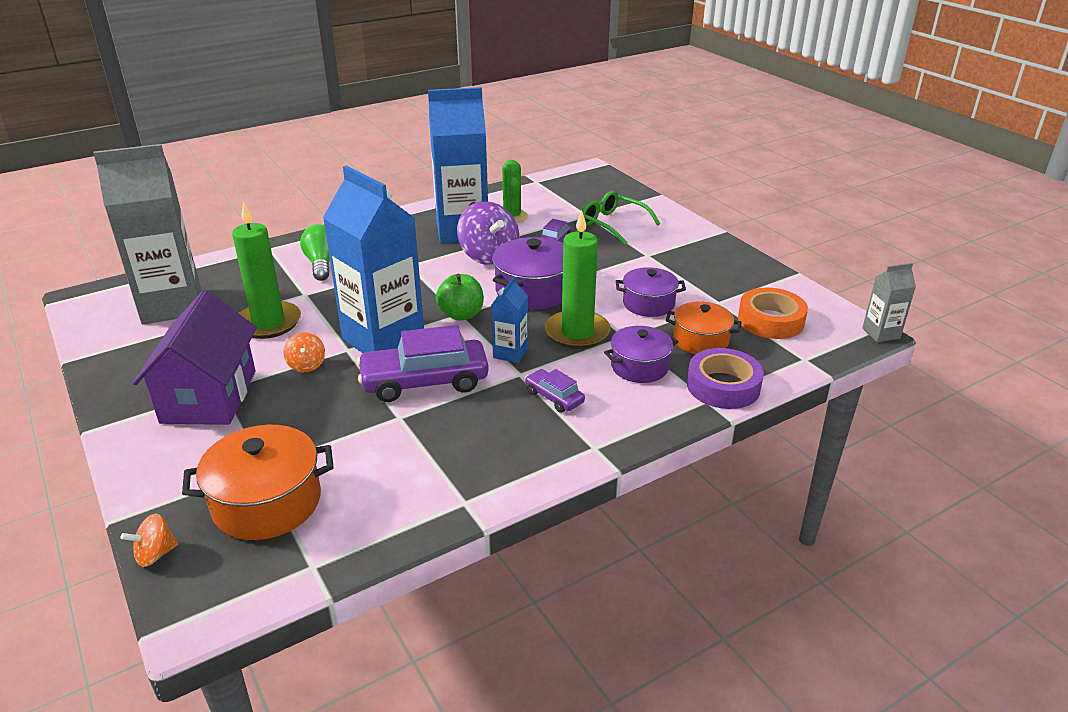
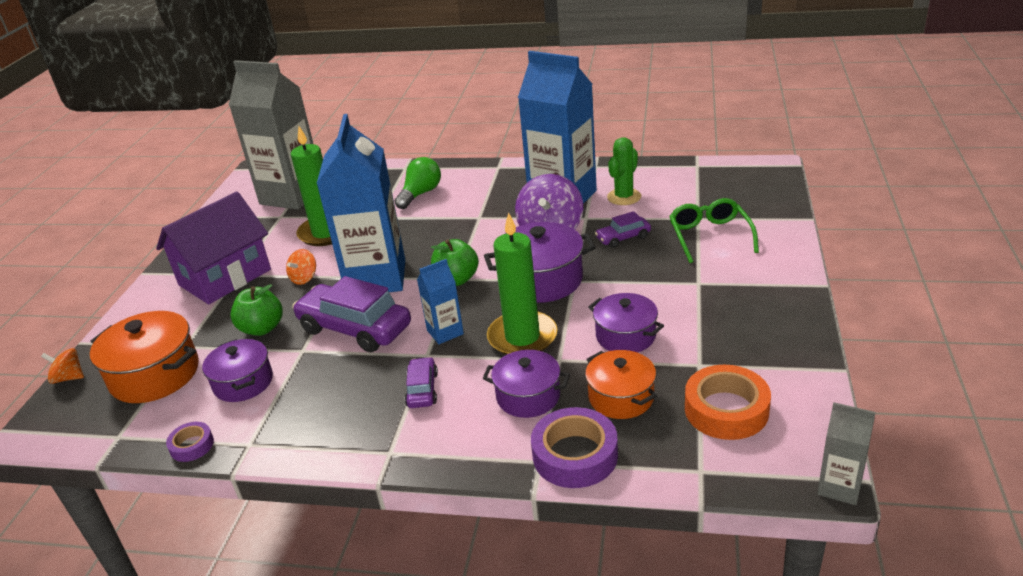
camera: 45 degrees right, 0 degrees up
(328, 418) = (262, 328): none -> green apple
(380, 464) = (243, 382): none -> purple pot
(409, 531) = (192, 445): none -> purple tape

